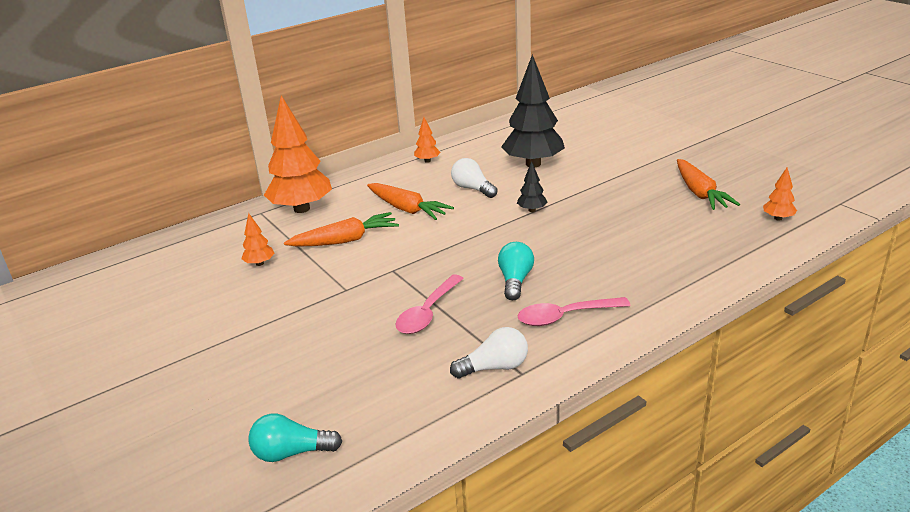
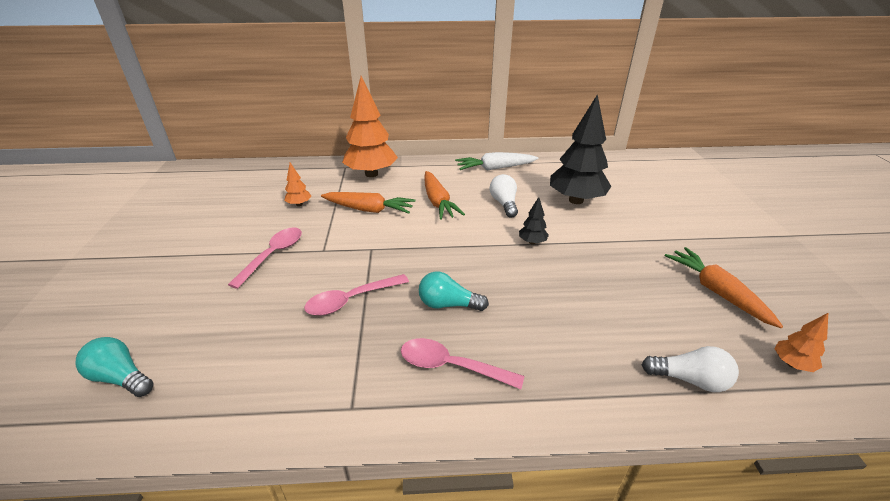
camera: 30 degrees right, 5 degrees up
(299, 313) = (273, 255): none -> pink spoon
(427, 161) = (495, 168): orange tree -> white carrot
(494, 367) = (337, 386): white light bulb -> white light bulb (689, 379)
(515, 281) = (448, 304): turquoise light bulb -> turquoise light bulb turned 120 degrees counterclockwise
(700, 193) = (716, 292): orange carrot -> orange carrot turned 135 degrees clockwise

